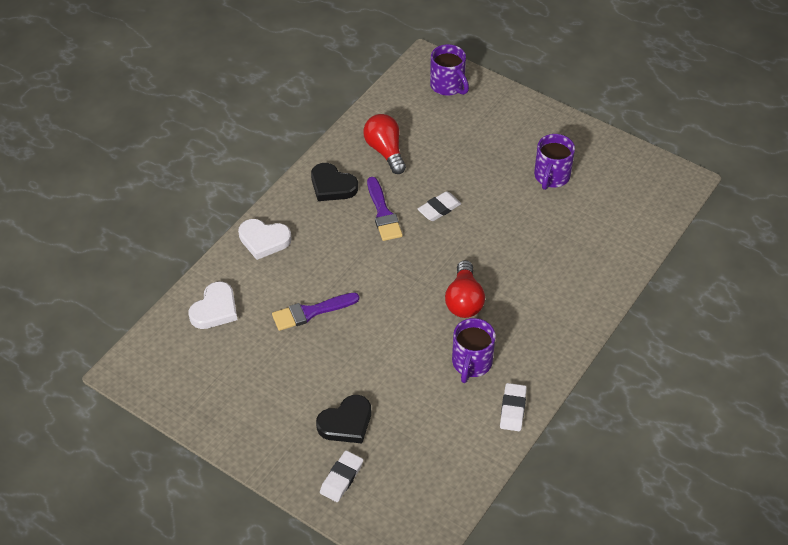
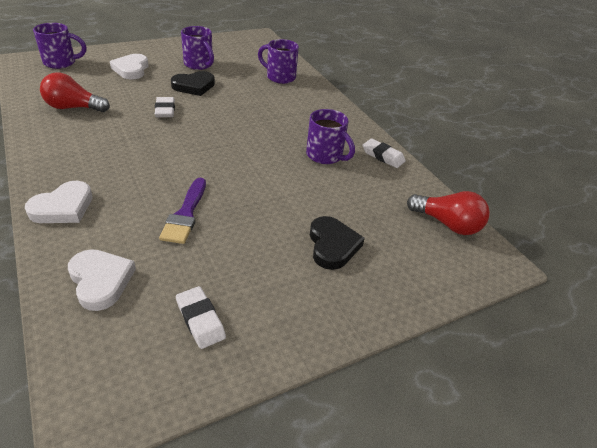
camera: 65 degrees left, 10 degrees down
(332, 186) = (65, 144): black heart -> black heart (194, 86)
(341, 478) = (394, 275): white eraser -> white eraser (200, 320)
(383, 213) = (132, 134): purple brush -> none
(464, 300) = (263, 135): red light bulb -> red light bulb (447, 224)
(487, 137) = (131, 69): none -> white heart
(595, 253) = (280, 77): none -> purple mug

